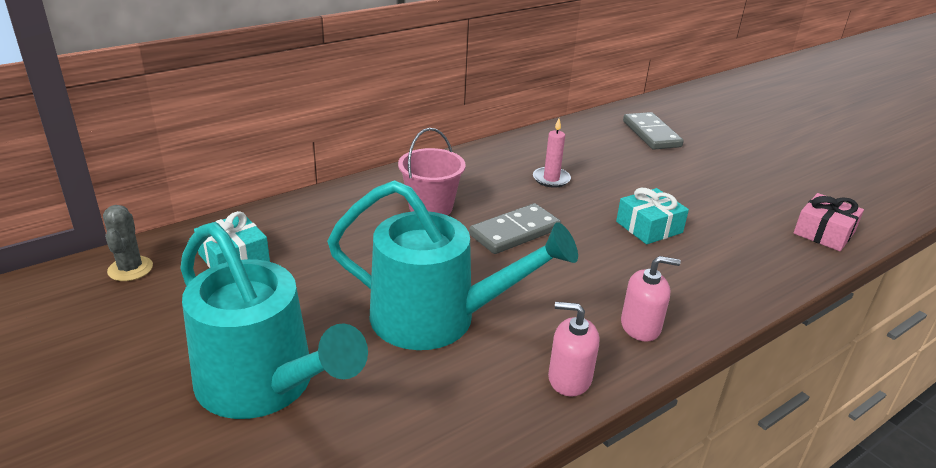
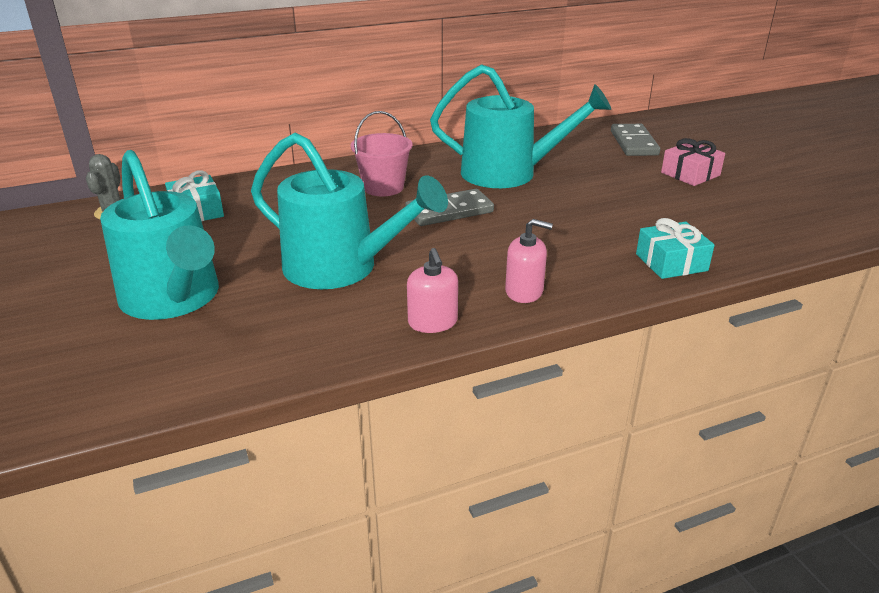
camera: 15 degrees right, 0 degrees up
(551, 179) = (509, 173): pink candle -> turquoise watering can
(569, 378) = (432, 322): pink soap dispenser -> pink soap dispenser turned 135 degrees counterclockwise
(649, 227) = (582, 217): turquoise gift -> turquoise gift (671, 262)
(824, 233) = (766, 235): pink gift -> pink gift (690, 174)

